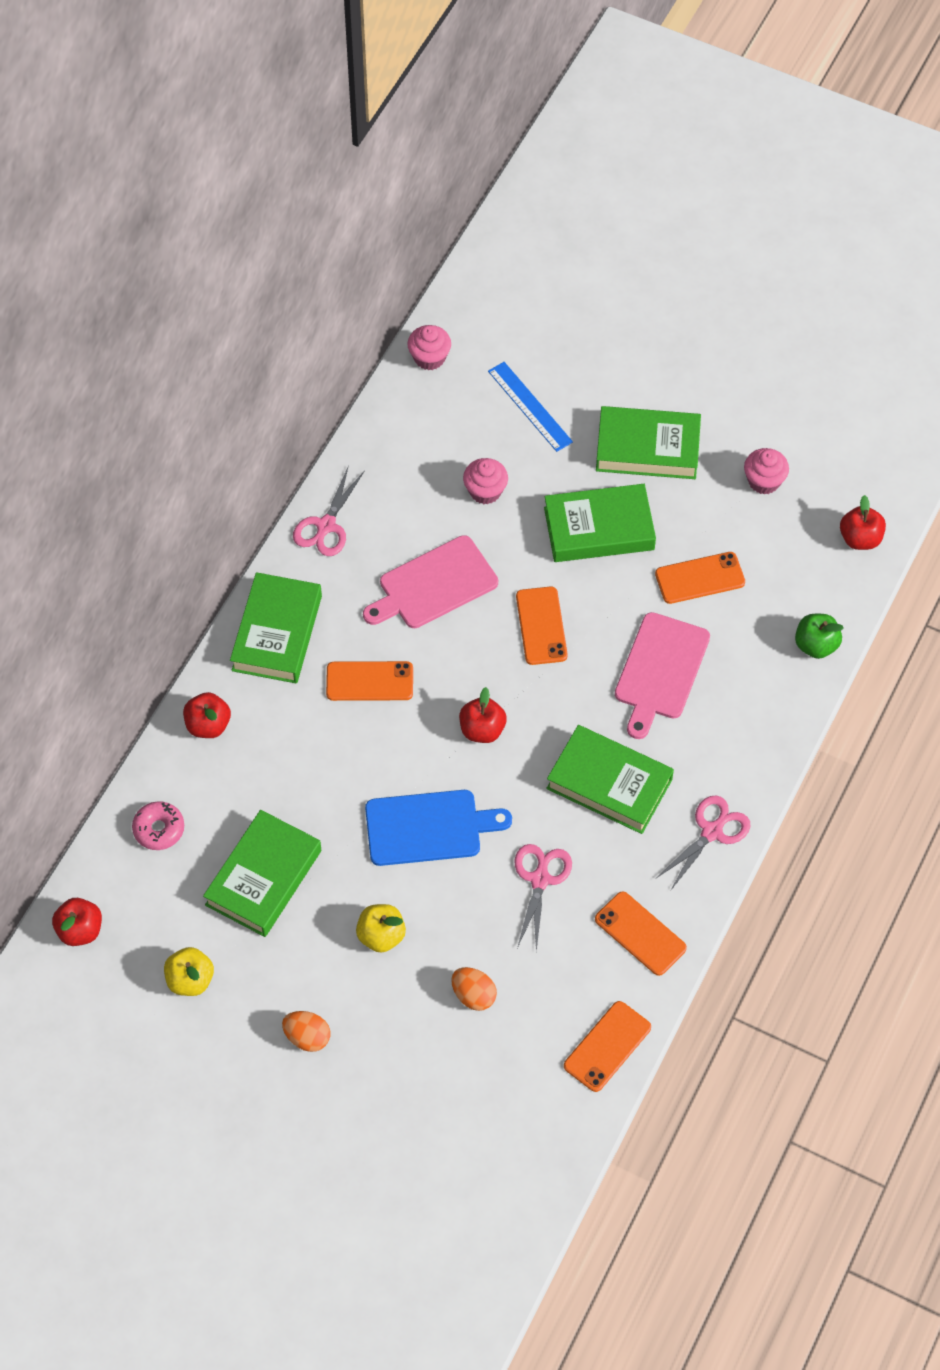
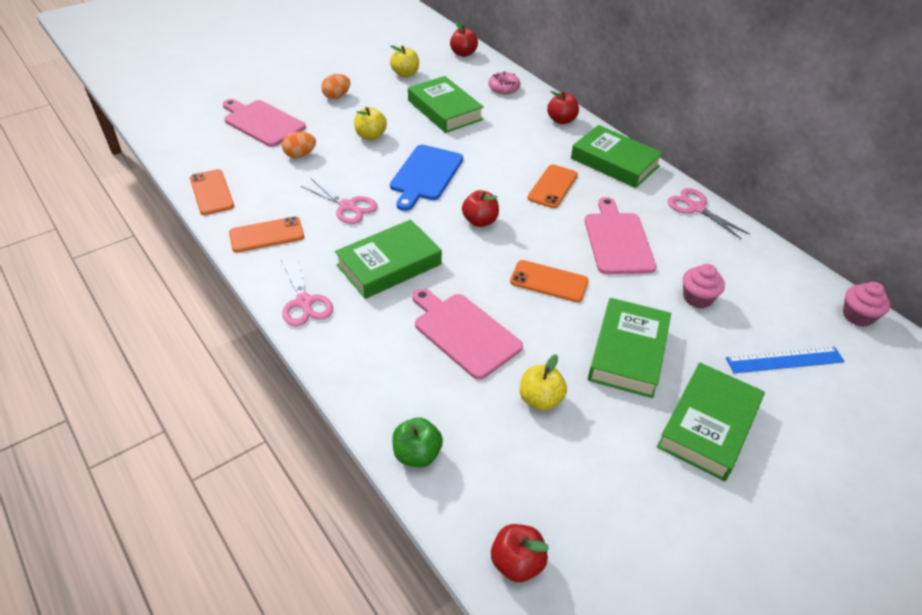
camera: 115 degrees right, 15 degrees down
(429, 1092) = (262, 122): none -> pink cutting board
(700, 578) = (540, 399): orange phone -> yellow apple
(764, 481) = (631, 507): pink cupcake -> none

